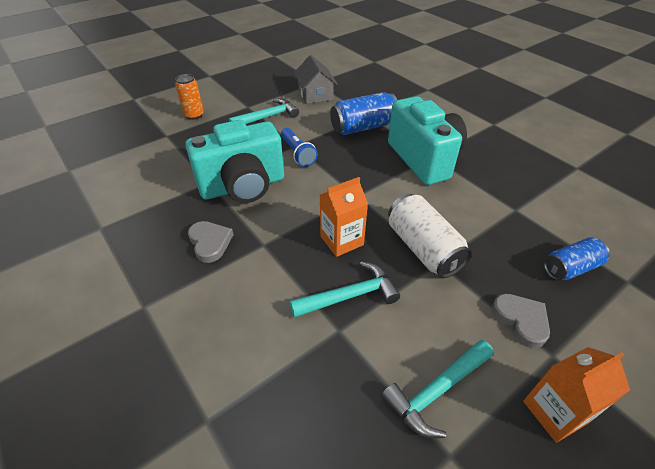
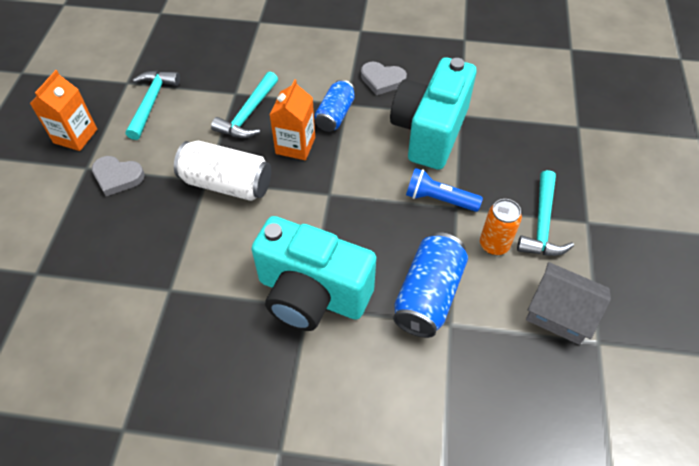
camera: 135 degrees right, 10 degrees up
(194, 115) = (607, 166): orange can -> orange can (494, 245)
(570, 268) = (91, 252): blue can -> blue can (335, 115)

